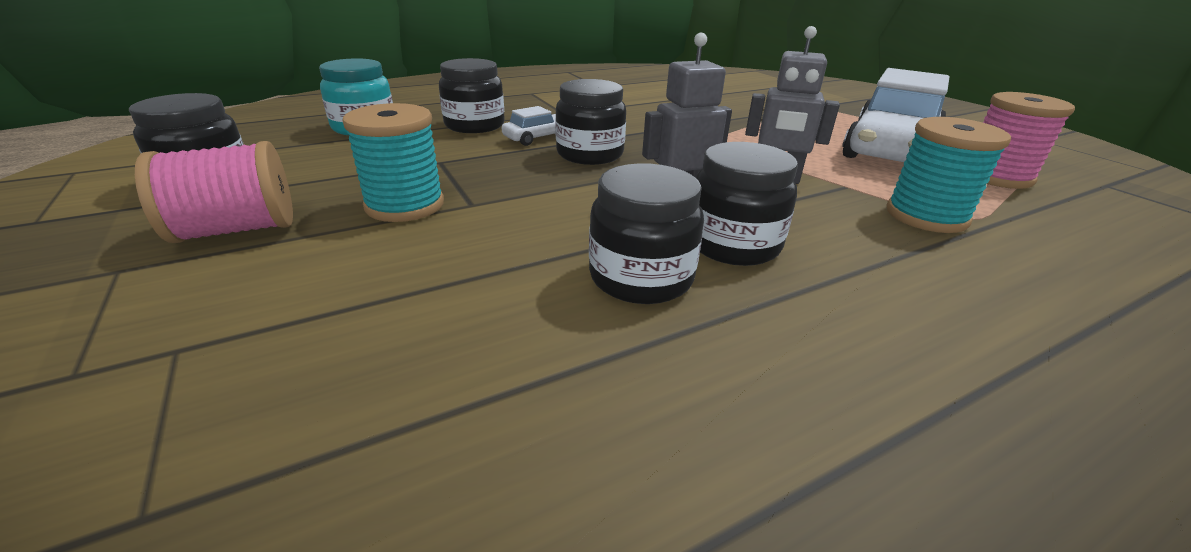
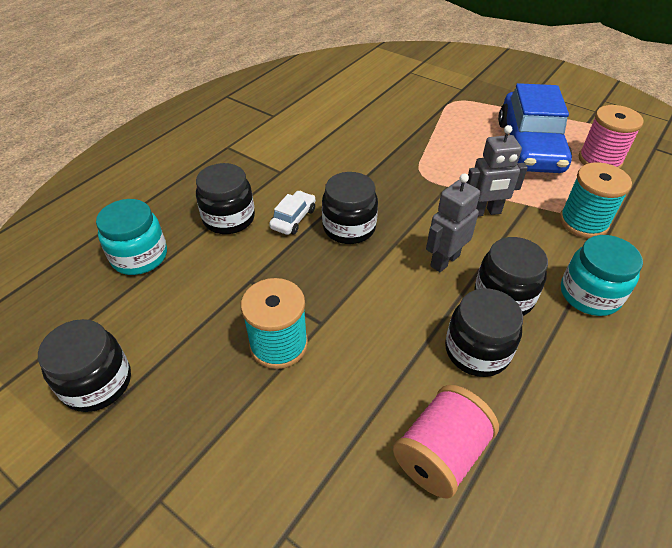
camera: 25 degrees left, 15 degrees up
(237, 229) = (191, 423): pink spool -> pink spool (440, 453)
(882, 278) = (589, 294): none -> turquoise jar
(890, 149) = (529, 146): white car -> blue car

